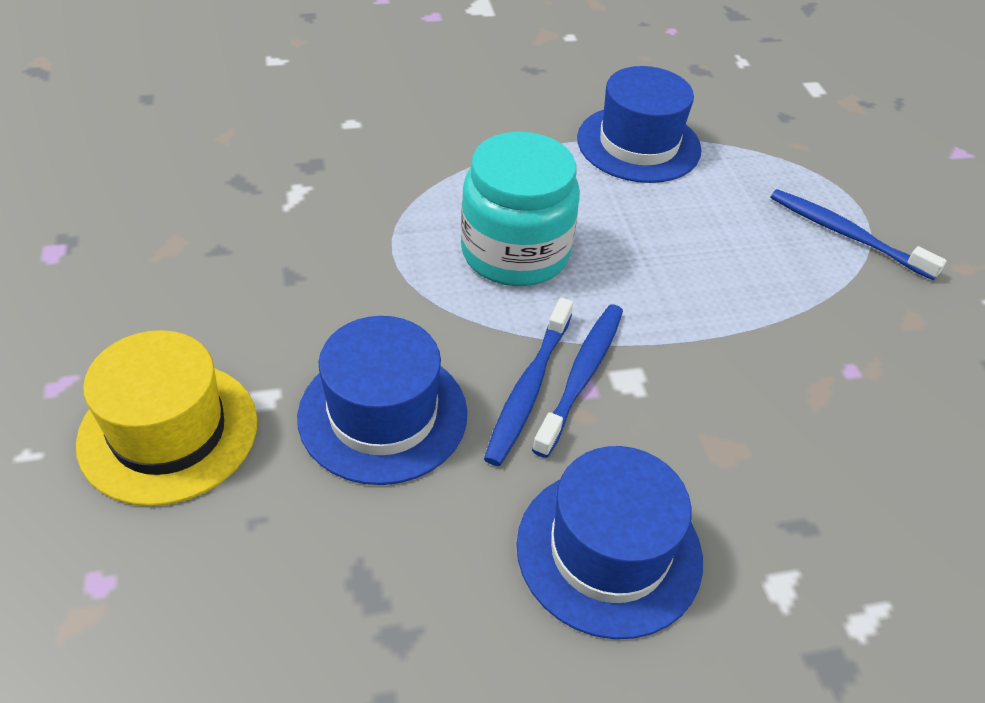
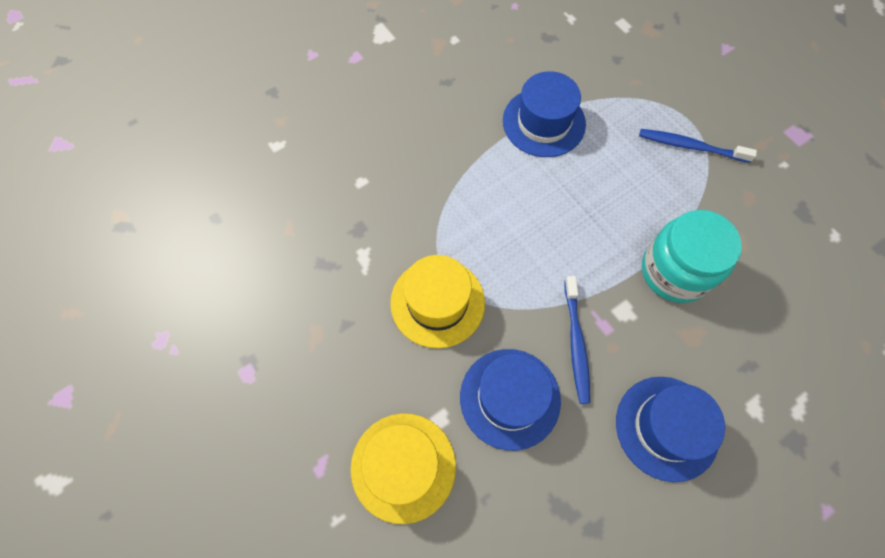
camera: 20 degrees left, 20 degrees up
(358, 271) = (437, 302): none -> yellow hat
(515, 252) = (517, 246): turquoise jar -> turquoise jar (675, 271)
(581, 376) = (599, 321): blue toothbrush -> none

